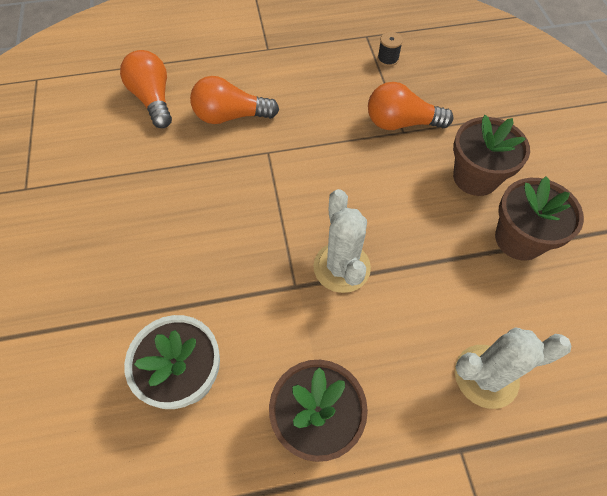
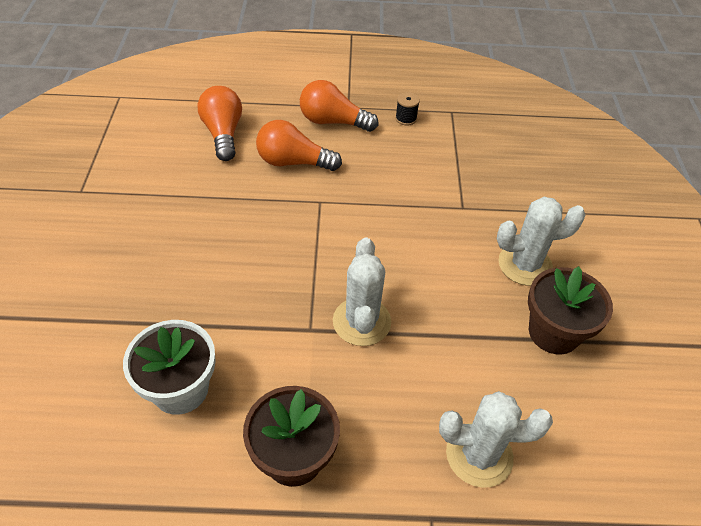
camera: 10 degrees right, 10 degrees down
(387, 59) = (467, 137): black spool -> black spool (406, 118)
(401, 123) = (463, 199): orange light bulb -> orange light bulb (333, 122)
(475, 177) = (525, 265): brown flower pot -> white cactus

